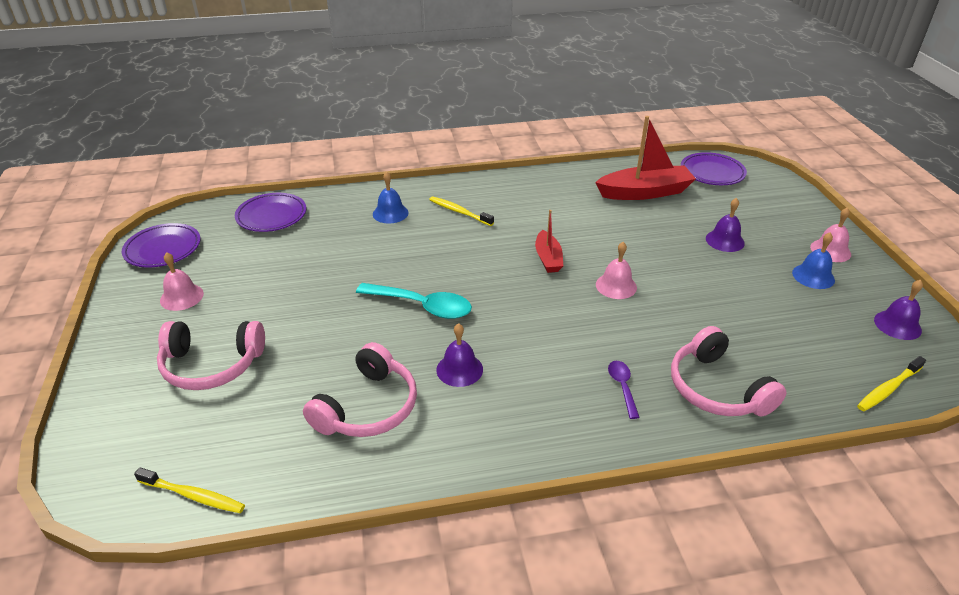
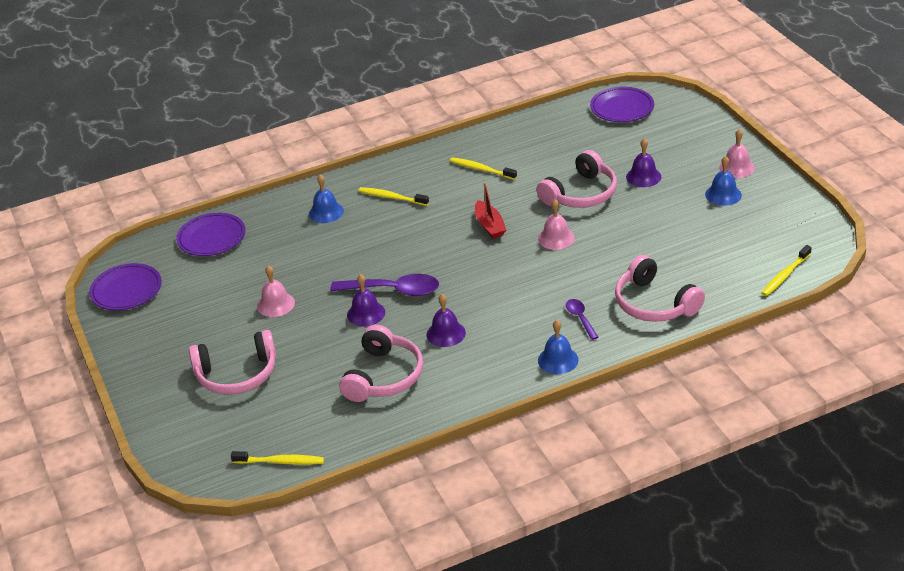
camera: 10 degrees left, 0 degrees up
(181, 297) = (174, 328): pink bell -> pink bell (275, 304)
(422, 306) = (393, 290): turquoise spoon -> purple spoon
(556, 202) = (481, 169): none -> yellow toothbrush
(582, 436) = (558, 360): none -> blue bell
(644, 192) = (562, 142): red boat -> none
(653, 245) = (581, 194): none -> pink headphones
(897, 325) = (793, 223): purple bell -> purple bell (366, 313)

